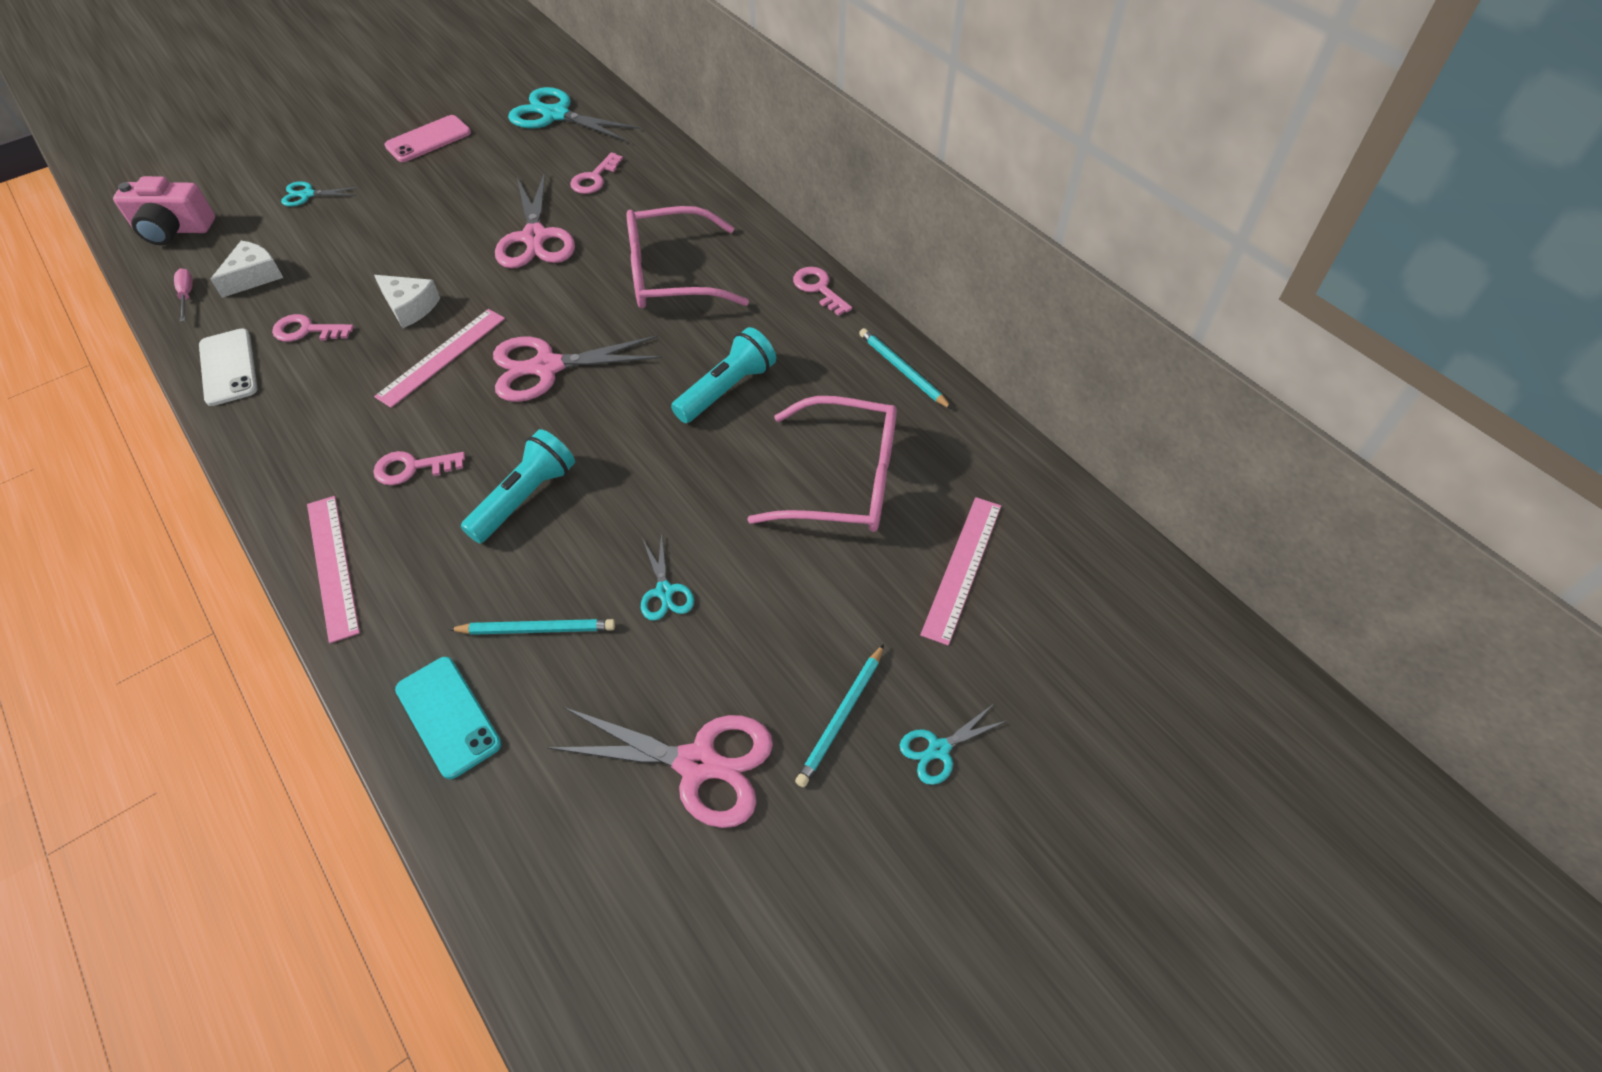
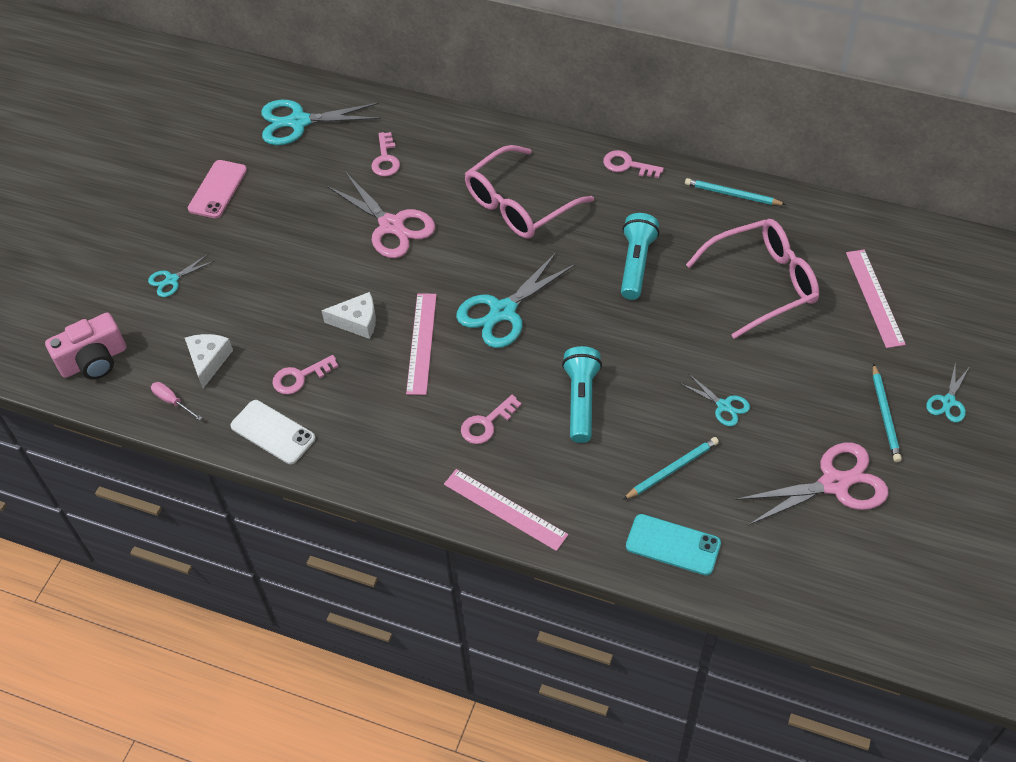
camera: 30 degrees left, 0 degrees up
(547, 367) = (502, 312): pink scissors -> turquoise scissors

